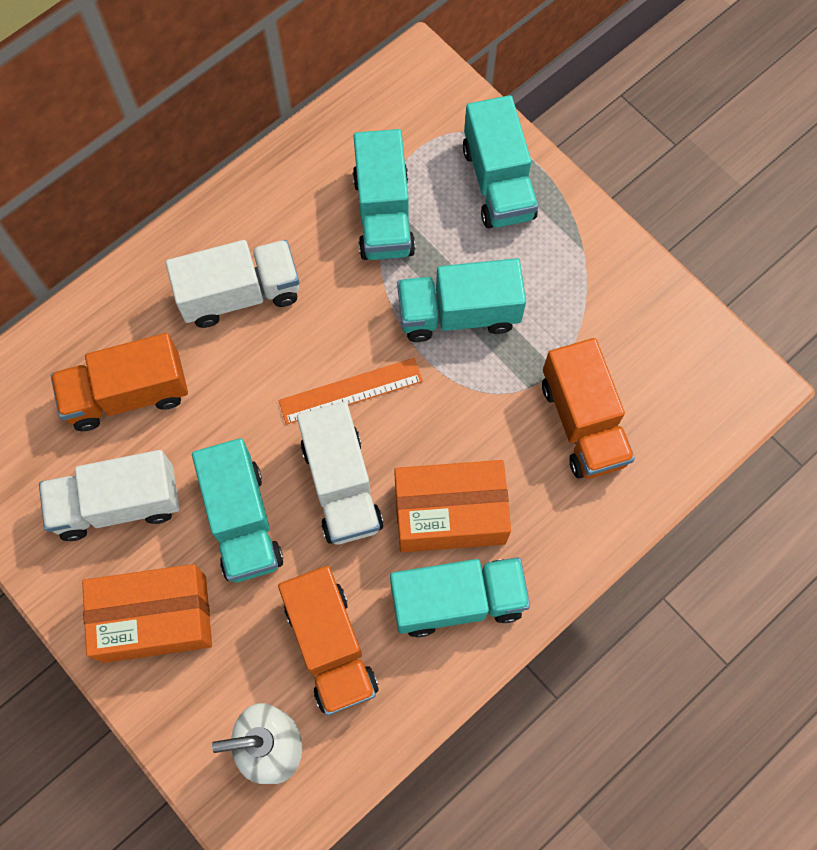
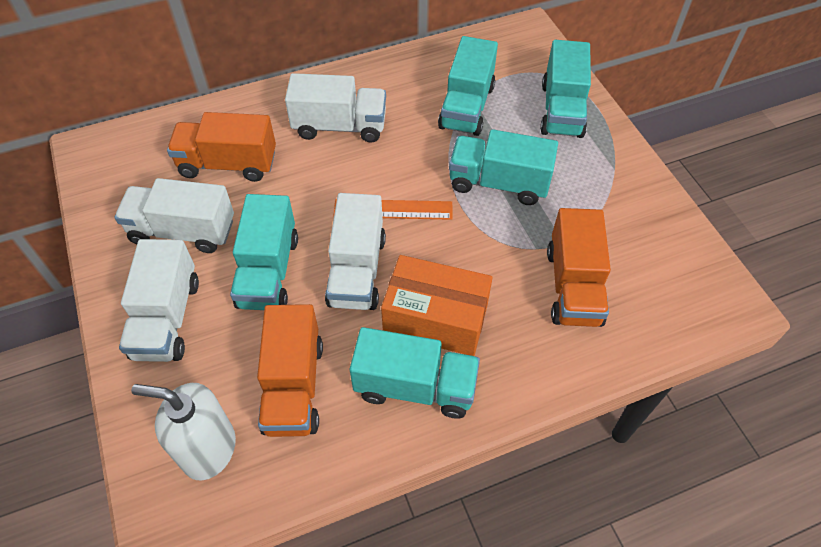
camera: 20 degrees right, 15 degrees down
(155, 618) = (167, 318): orange box -> white truck

